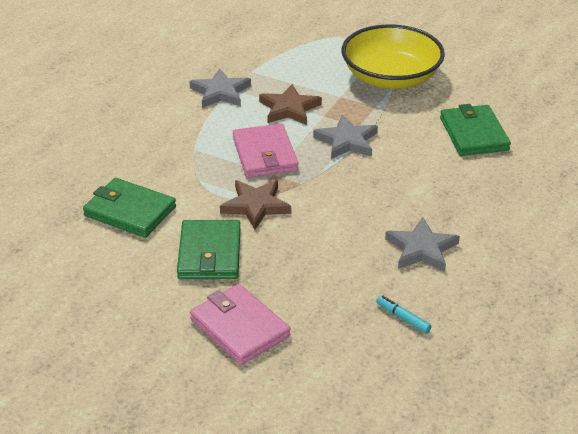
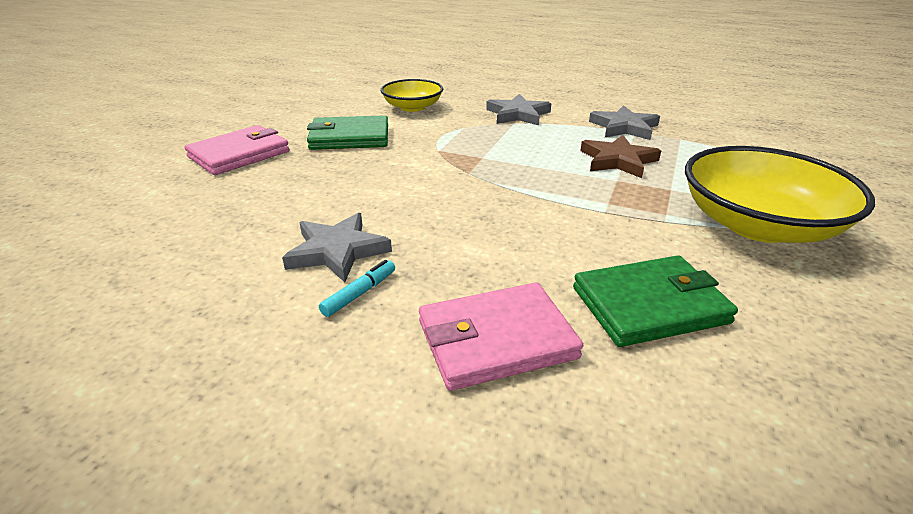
camera: 85 degrees right, 5 degrees down
(130, 211) = (412, 107): green wallet -> yellow bowl
(256, 206) = (424, 152): brown star -> none
(265, 154) = (518, 152): pink wallet -> pink wallet (496, 339)
(346, 141) = (567, 196): grey star -> grey star (518, 114)
(403, 318) = (207, 237): turquoise marker -> turquoise marker (359, 293)

